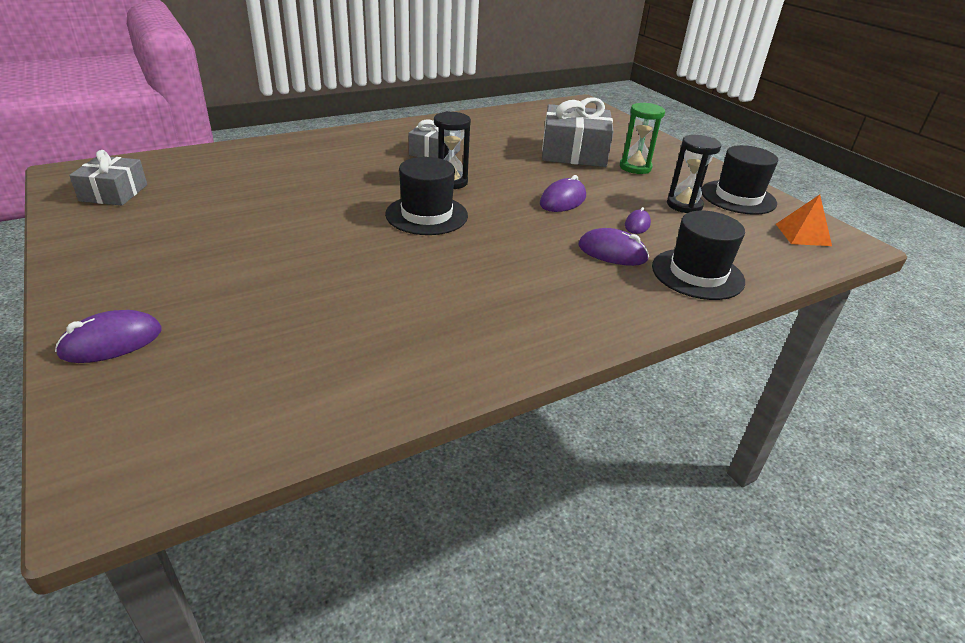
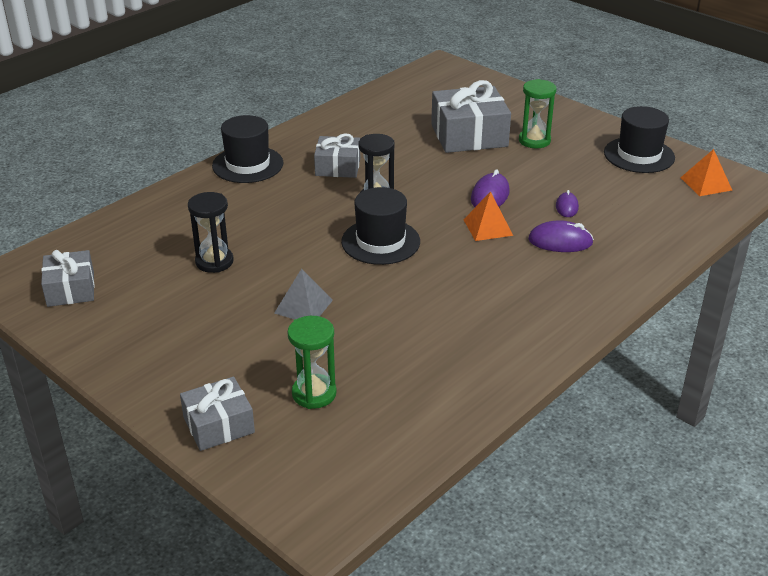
camera: 15 degrees left, 0 degrees up
(111, 342) = (219, 425): purple mouse -> grey gift
(238, 336) = (314, 393): none -> green hourglass
(304, 252) = (303, 306): none -> grey pyramid
(543, 225) = (488, 227): none -> orange pyramid
(684, 205) = (597, 175): black hourglass -> black hourglass (214, 262)
(697, 274) = (637, 245): black hat -> black hat (247, 164)

